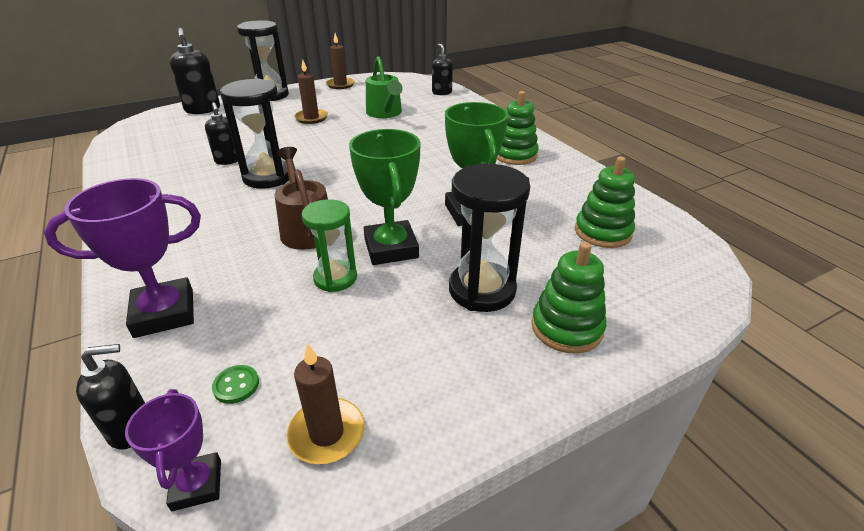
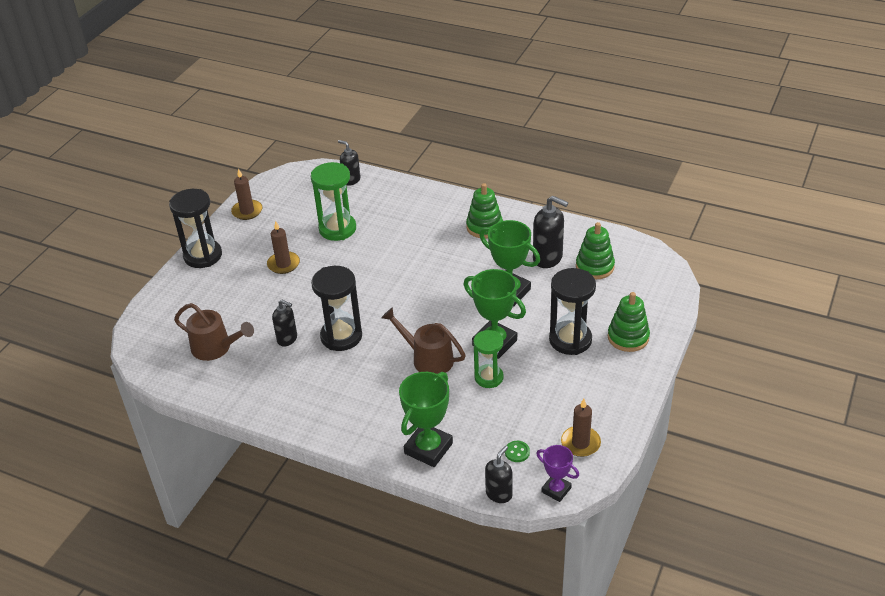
camera: 35 degrees left, 5 degrees up
(164, 313) = (428, 448): purple trophy -> green trophy
(175, 144) = (216, 348): none -> brown watering can
(203, 110) = (170, 303): black soap dispenser -> black soap dispenser (548, 258)
(385, 113) = (337, 229): green watering can -> green hourglass

